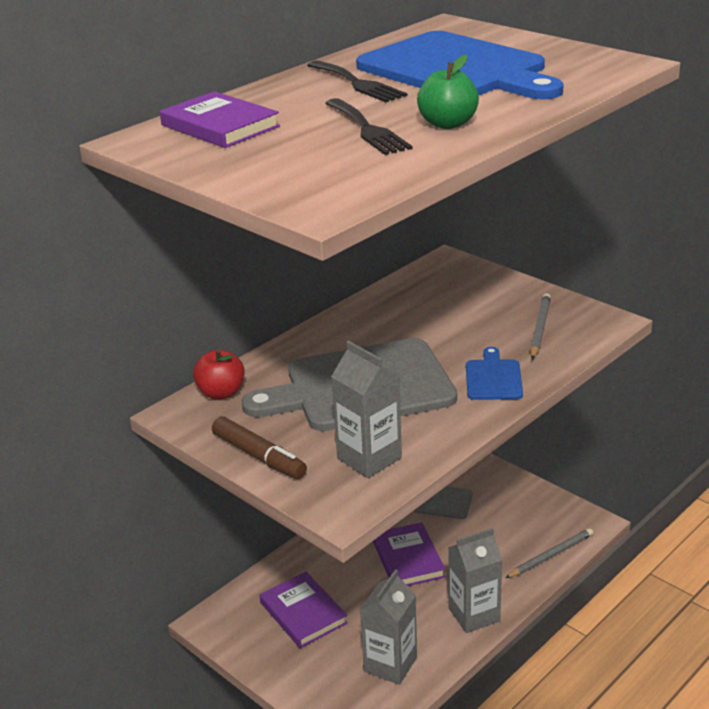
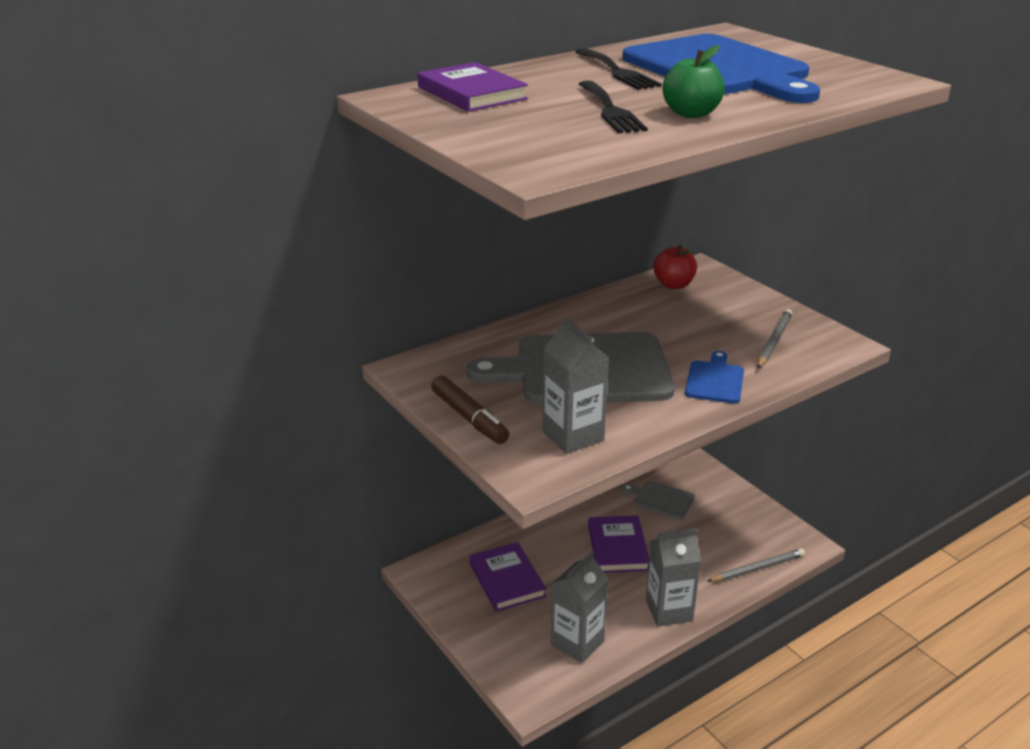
camera: 10 degrees right, 0 degrees up
(221, 393) = (451, 356): red apple -> red apple (673, 285)

